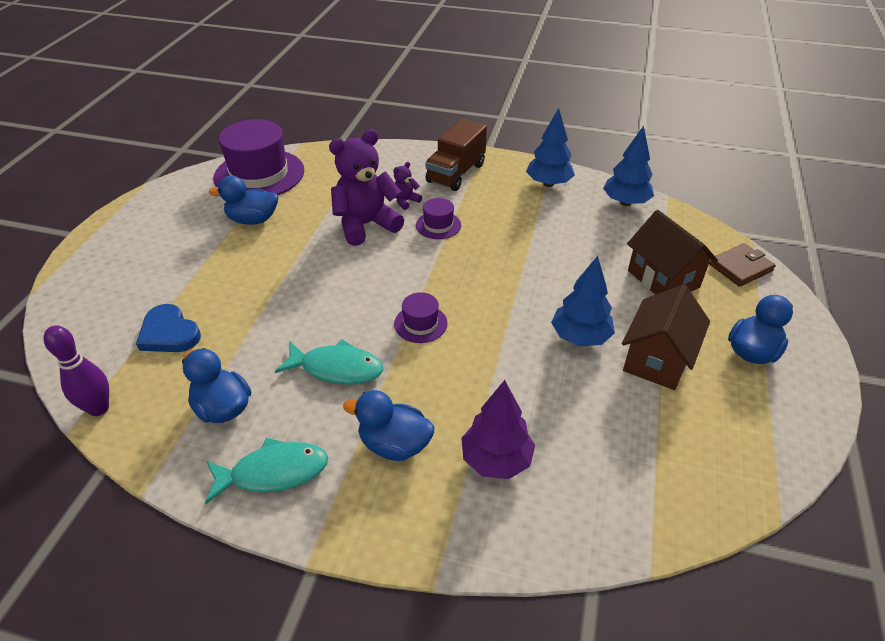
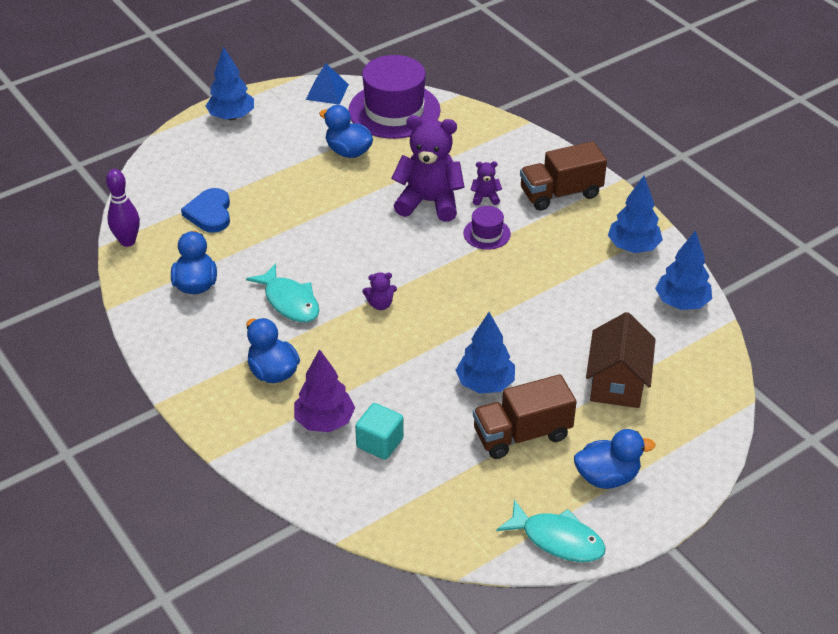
camera: 40 degrees right, 0 degrees up
(107, 241) = (232, 117): none -> blue tree
(183, 185) = (327, 92): none -> blue pyramid
(274, 472) = (187, 342): turquoise fish -> turquoise fish (557, 539)
(420, 324) = (380, 304): purple hat -> purple teddy bear
(566, 445) = (380, 443): none -> turquoise cube
(657, 359) = (522, 434): brown house -> brown truck
(740, 267) = (702, 415): brown wallet -> none

